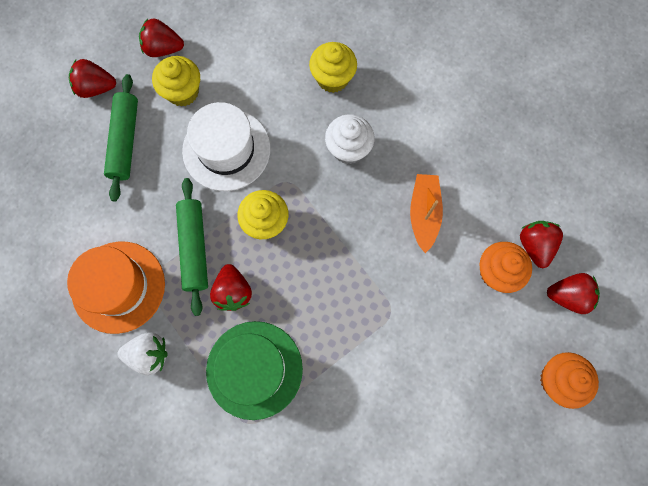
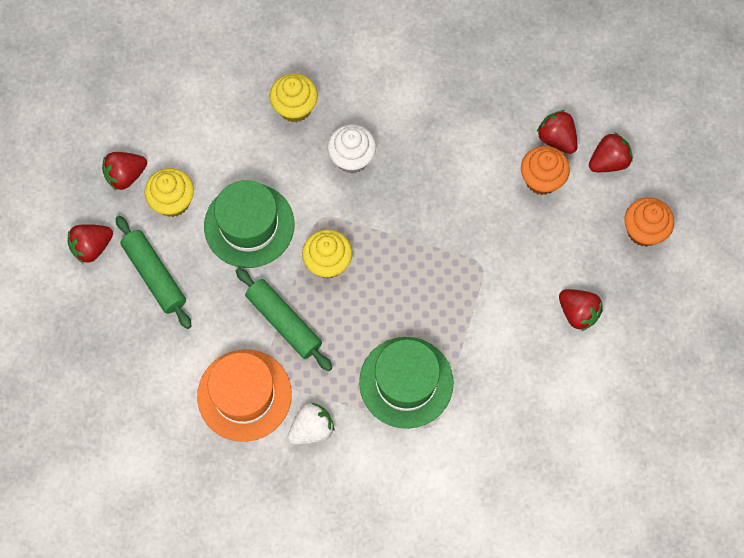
camera: 35 degrees left, 5 degrees down
(226, 149) = (249, 225): white hat -> green hat
(233, 292) = (343, 335): red strawberry -> red strawberry (578, 313)
(424, 213) = (452, 171): orange boat -> none

